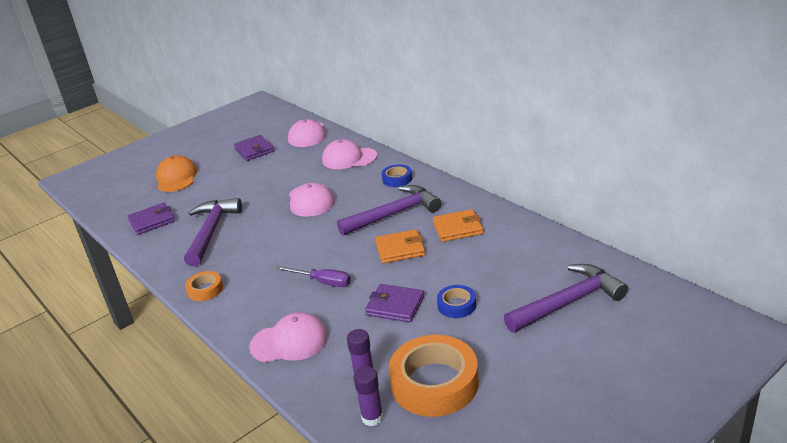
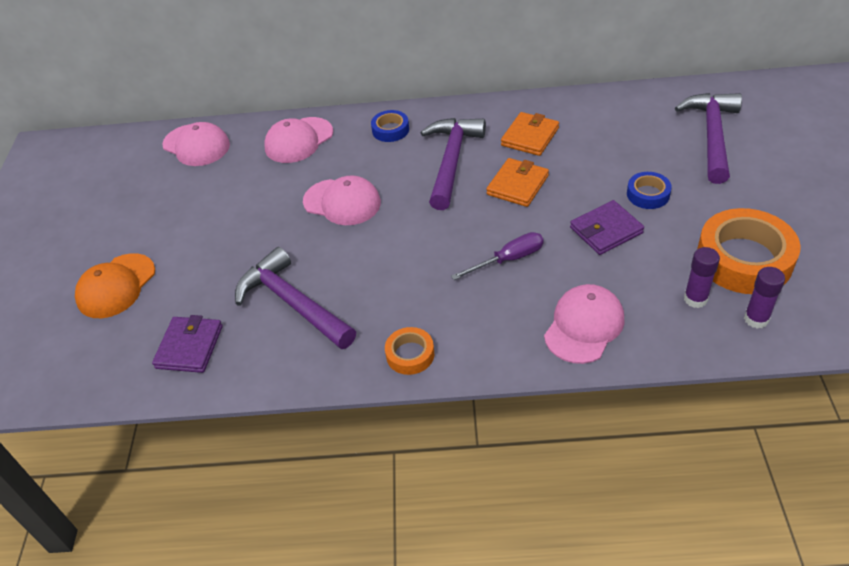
camera: 50 degrees left, 15 degrees up
(176, 178) = (116, 286): orange cap -> orange cap turned 90 degrees counterclockwise
(254, 150) = (161, 197): purple wallet -> none

